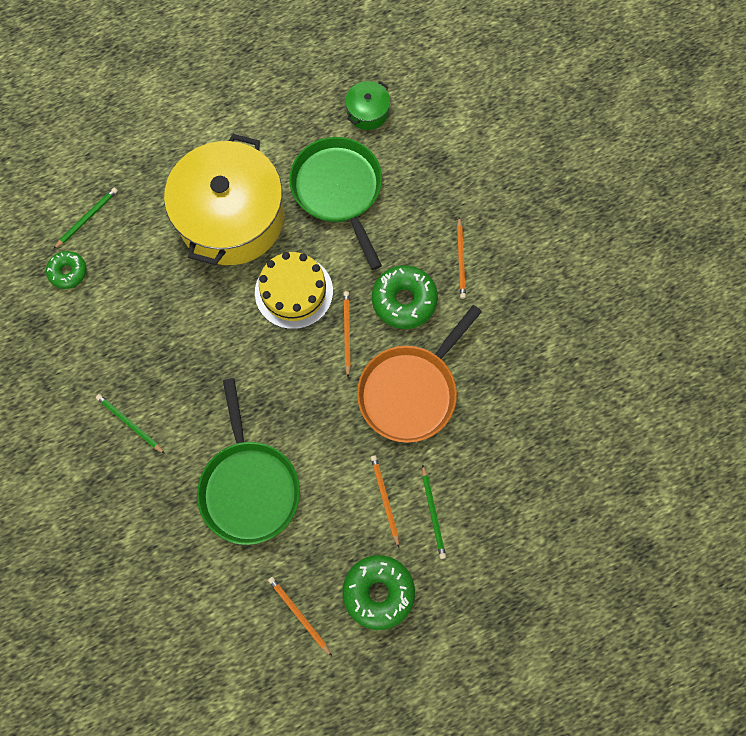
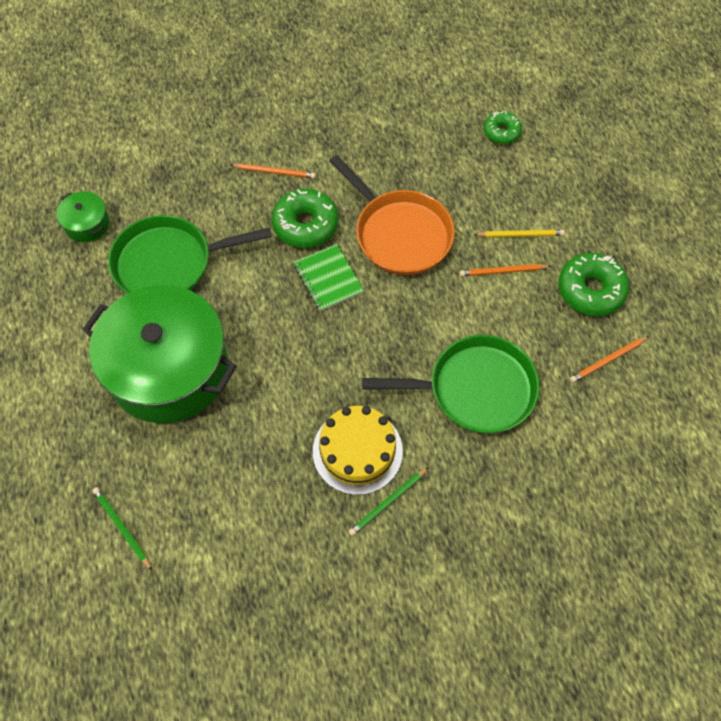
camera: 80 degrees left, 10 degrees down
(68, 272) = (186, 556): green donut -> green donut (501, 132)
(231, 217) = (169, 369): yellow pot -> green pot
(293, 292) = (272, 320): yellow cake -> yellow cake (357, 451)
(347, 333) = (328, 278): orange pencil -> green notebook
(433, 513) = (520, 235): green pencil -> yellow pencil

